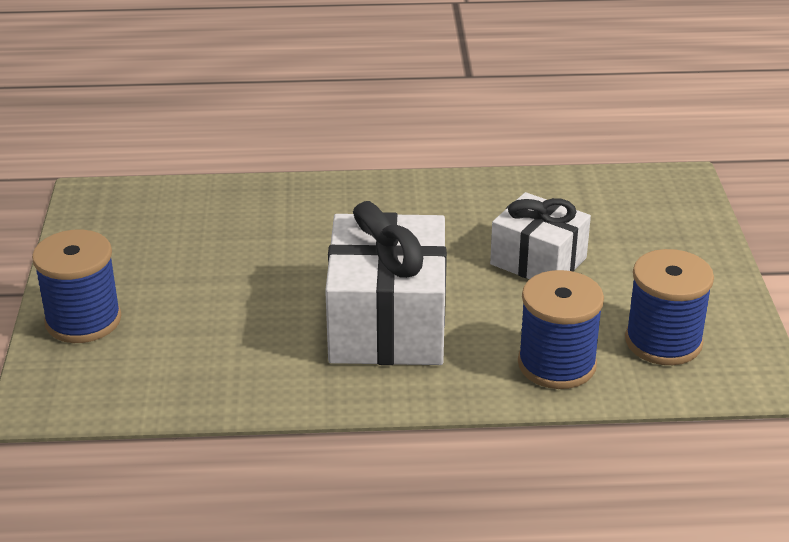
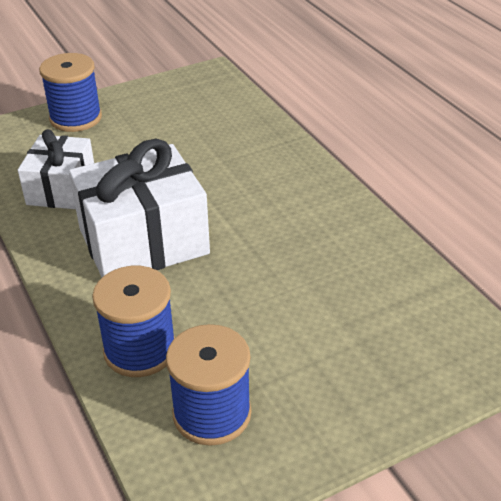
camera: 65 degrees right, 5 degrees up
(538, 261) = (284, 297): white gift -> white gift (61, 189)

